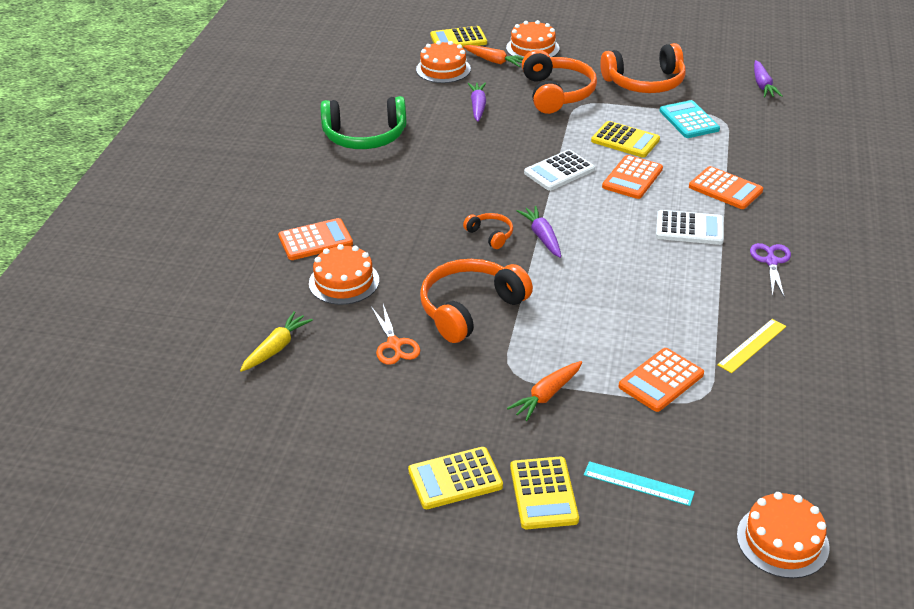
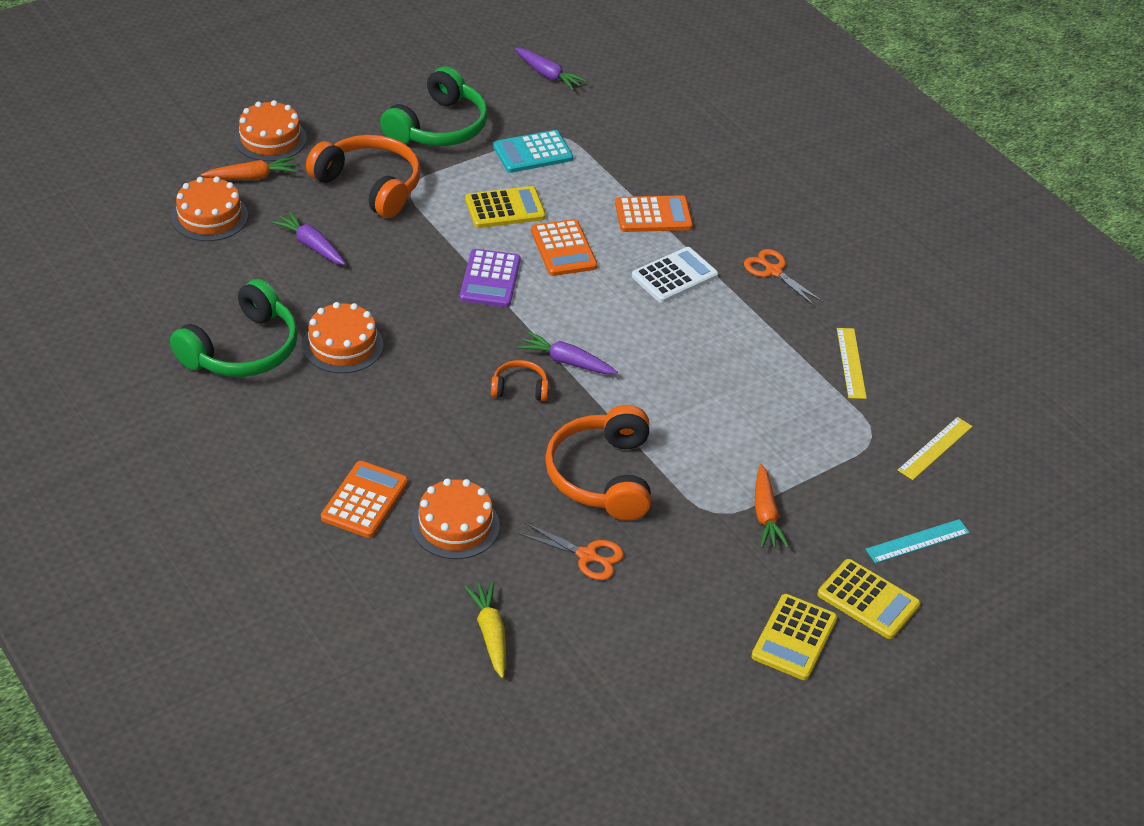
camera: 50 degrees left, 5 degrees up
(458, 39) = (172, 167): yellow calculator -> none
(559, 171) = (490, 279): white calculator -> purple calculator
(645, 82) = (438, 127): orange headphones -> green headphones
(661, 380) = (827, 440): orange calculator -> none
(689, 120) = (532, 153): turquoise calculator -> turquoise calculator turned 45 degrees counterclockwise
(743, 435) = (935, 448): none -> yellow ruler
(771, 262) = (773, 271): purple scissors -> orange scissors
(782, 541) = (1051, 515): orange cake -> orange cake (342, 345)

